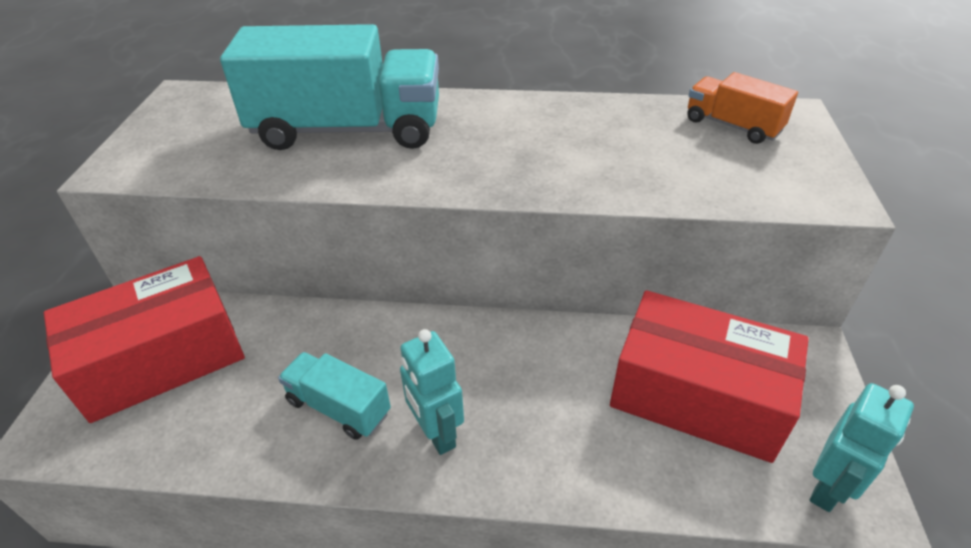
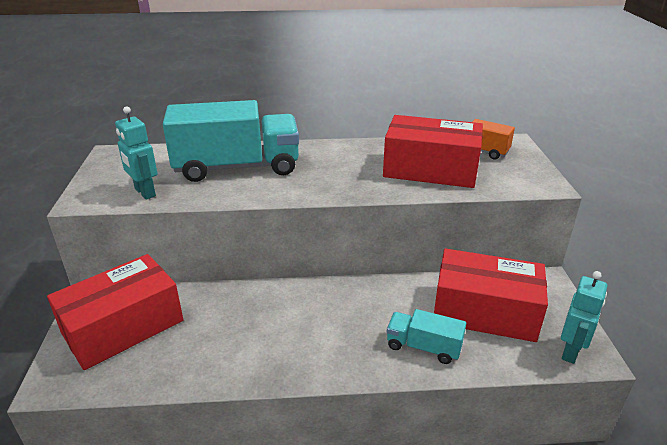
camera: 10 degrees left, 10 degrees down
(339, 407) = (257, 342): turquoise truck -> turquoise truck (423, 347)
(436, 433) = (326, 350): turquoise robot -> turquoise robot (144, 192)
(644, 155) = (430, 169): none -> red box

